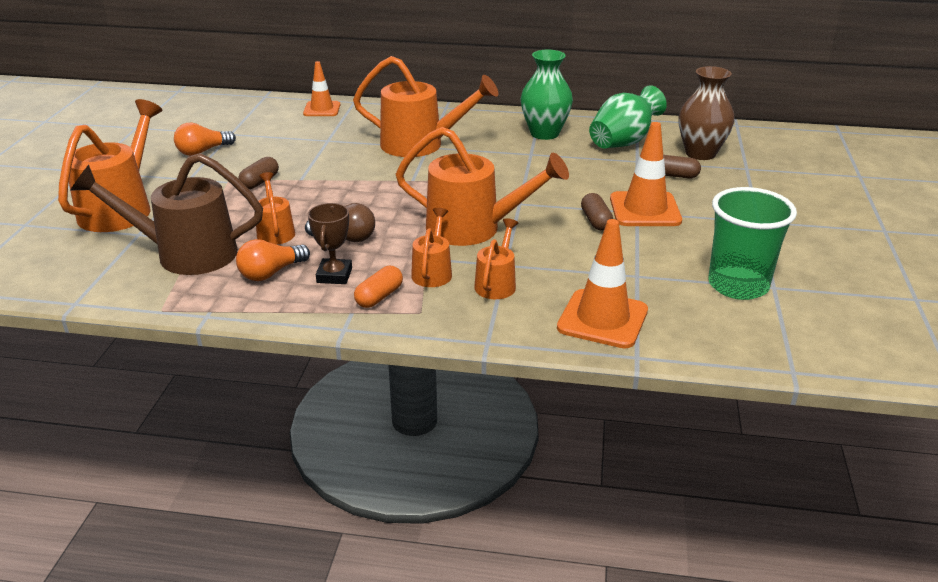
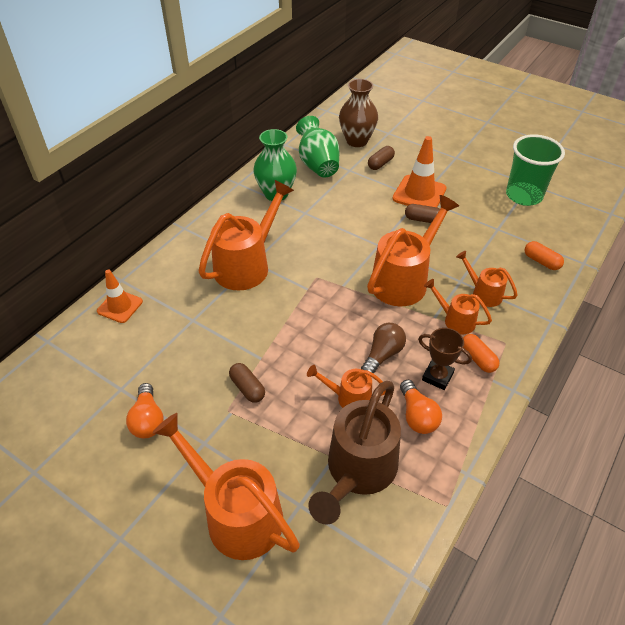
camera: 65 degrees left, 15 degrees up
(602, 319) = (541, 261): orange traffic cone -> orange capsule

